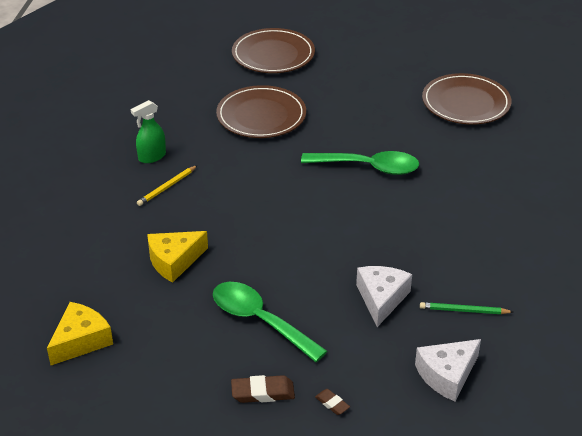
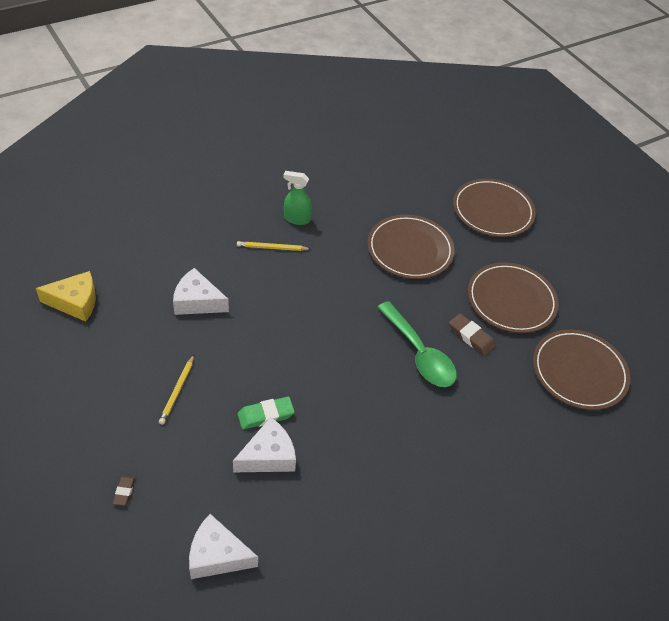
camera: 45 degrees right, 10 degrees up
(174, 261) = (197, 301): yellow cheese -> white cheese
(259, 320) = (177, 391): green spoon -> yellow pencil
(263, 392) = (103, 439): brown eraser -> brown eraser (471, 337)
(340, 280) = (265, 415): none -> green eraser
(369, 96) = (511, 300): none -> brown plate
(464, 310) = (305, 524): green pencil -> none

